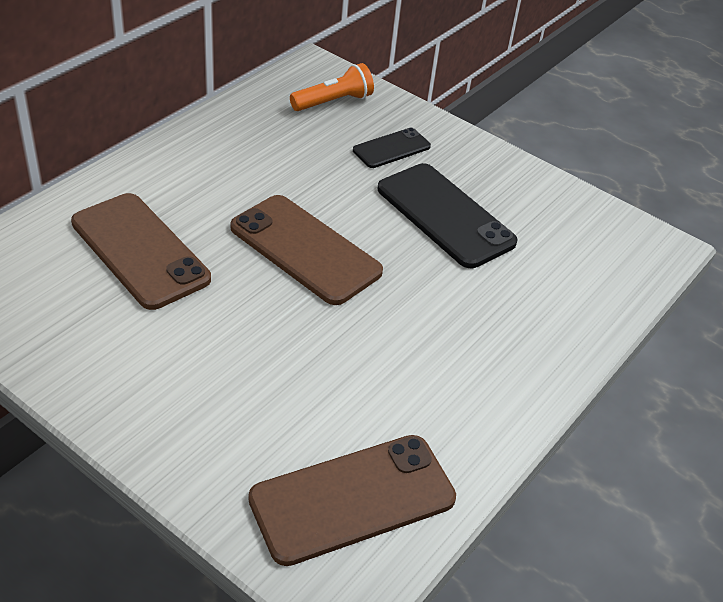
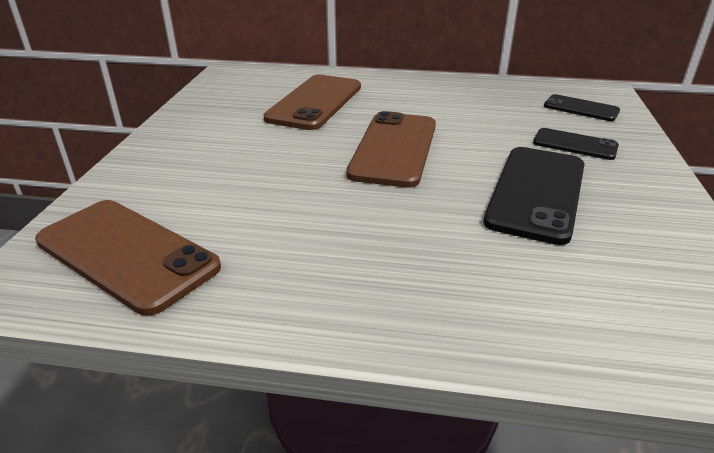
camera: 65 degrees right, 10 degrees down
(333, 102) = (581, 108): orange flashlight -> black phone

